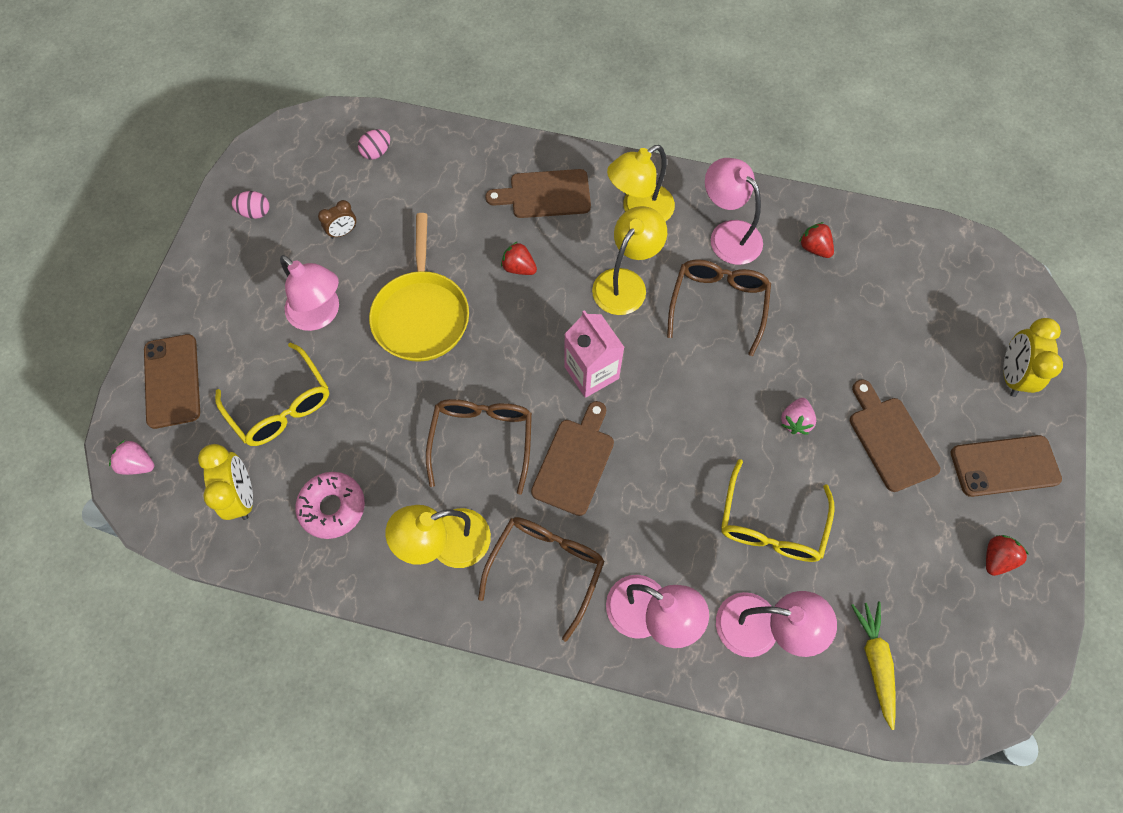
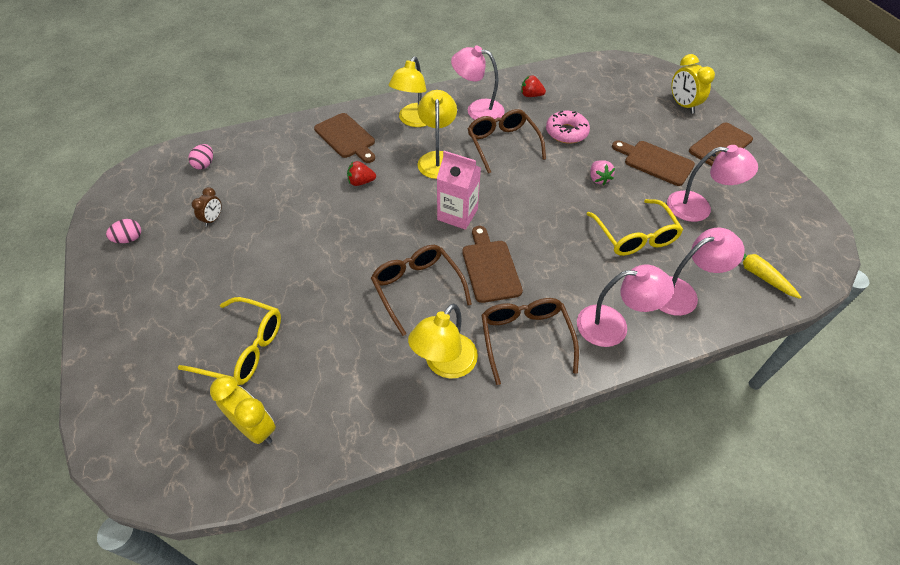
camera: 35 degrees left, 15 degrees down
(138, 464) = (139, 460): pink strawberry -> none
(172, 381) = (130, 383): brown phone -> none
(320, 314) = (232, 276): pink lamp -> pink lamp (698, 207)
(333, 507) = (338, 392): pink donut -> pink donut (566, 132)
(421, 315) = (312, 239): yellow pan -> none
(545, 194) = (346, 137): brown cutting board -> brown cutting board turned 90 degrees counterclockwise
(996, 558) = (759, 188): red strawberry -> none

